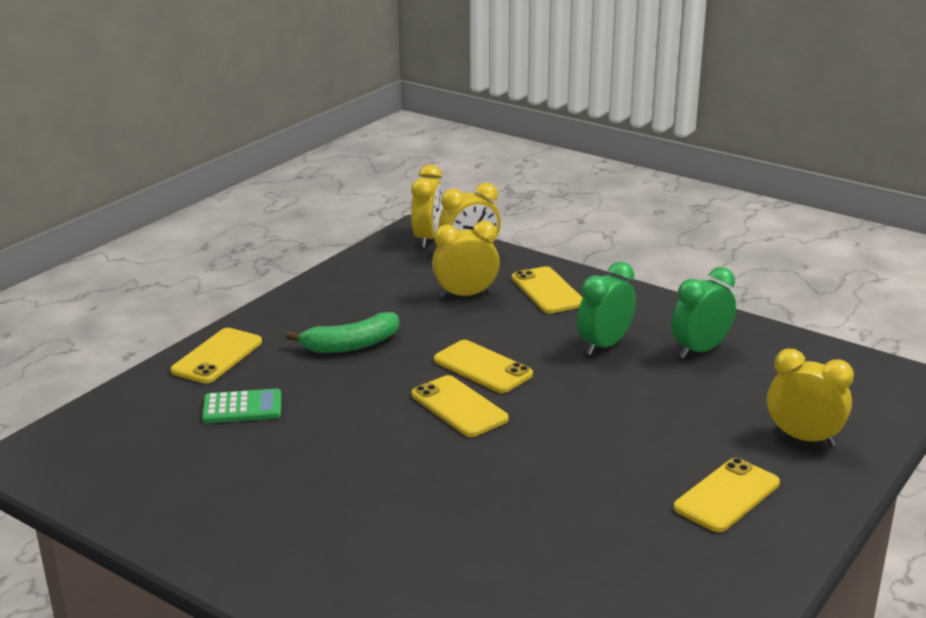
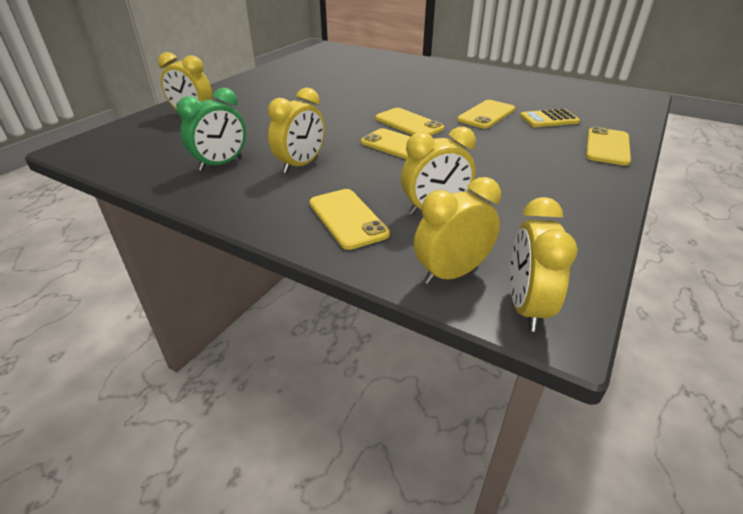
camera: 175 degrees right, 10 degrees up
(242, 407) = (549, 119): green calculator -> yellow calculator
(351, 345) = (512, 158): green banana -> none
(604, 345) = (300, 165): green clock -> yellow clock
(727, 495) = (258, 94): yellow phone -> yellow phone (486, 115)

